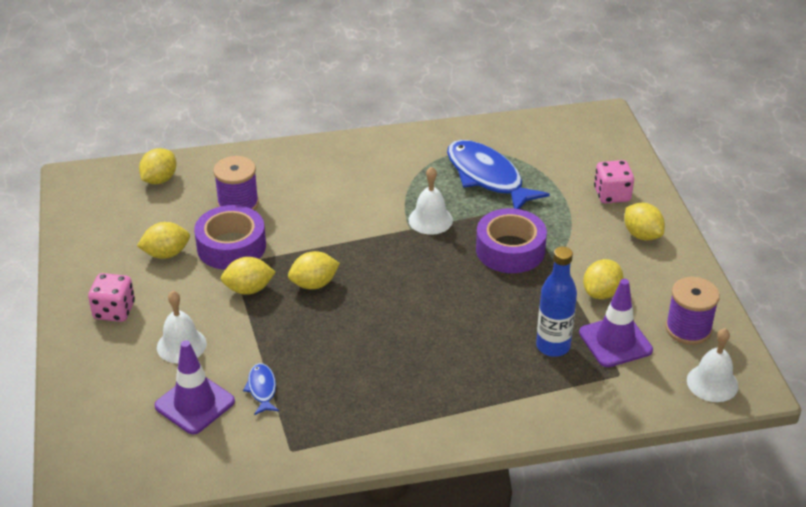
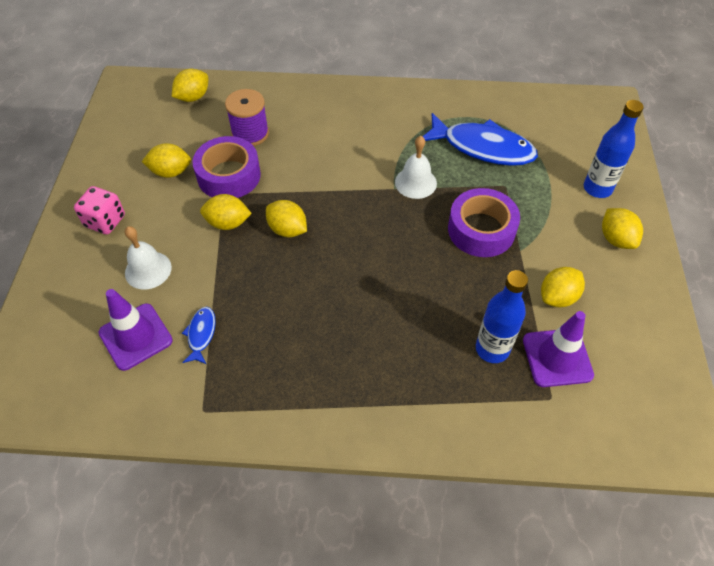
camera: 15 degrees right, 15 degrees up
(314, 284) = (287, 230): yellow lemon -> yellow lemon turned 45 degrees clockwise
(487, 177) = (482, 147): blue fish -> blue fish turned 135 degrees clockwise
(612, 195) = (597, 188): pink dice -> blue bottle
(688, 329) = (637, 359): purple spool -> none
(712, 383) = (647, 432): white bell -> none

